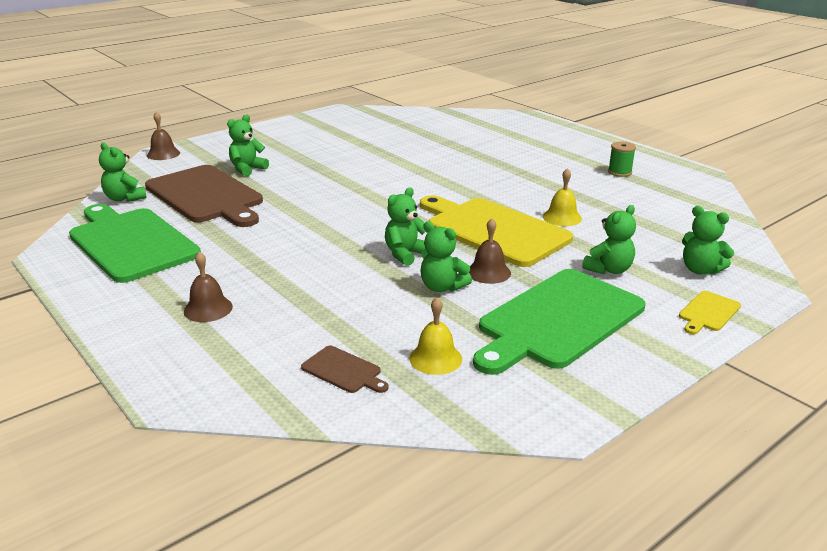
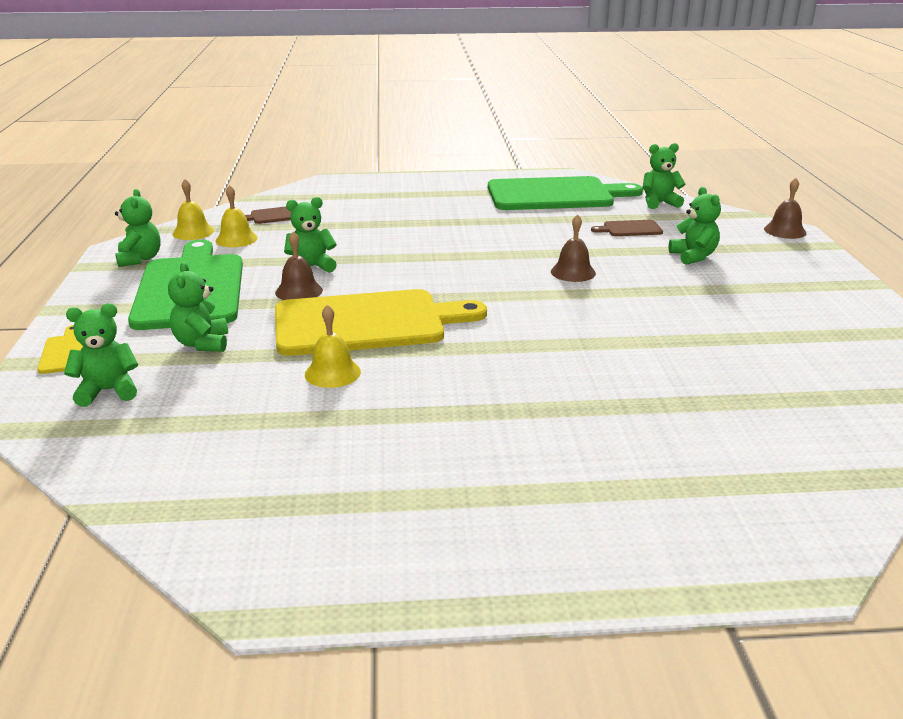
camera: 125 degrees right, 0 degrees up
(206, 196) = (630, 229): brown cutting board -> brown cutting board, size x0.41
(208, 309) = (411, 199): brown bell -> brown bell (573, 272)
(406, 254) = (386, 271): green teddy bear -> green teddy bear (140, 259)
(454, 399) = (193, 232): none -> yellow bell
(619, 172) = (390, 500): green spool -> none

